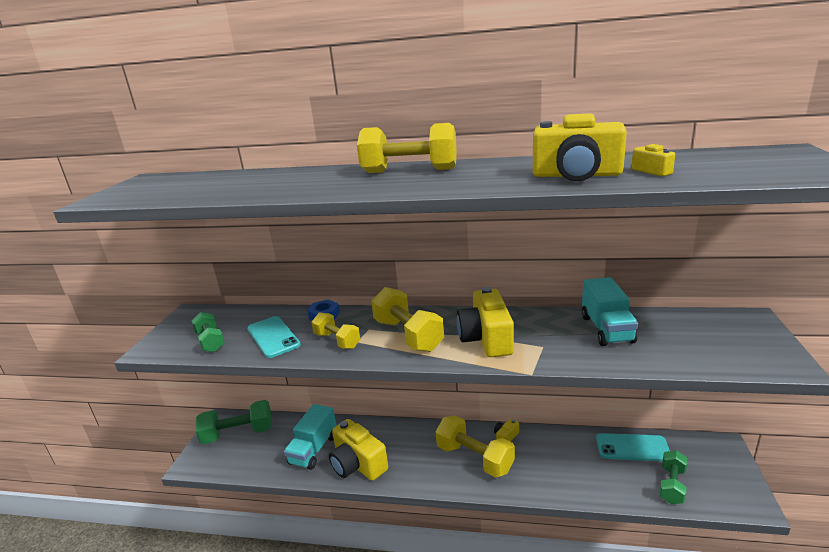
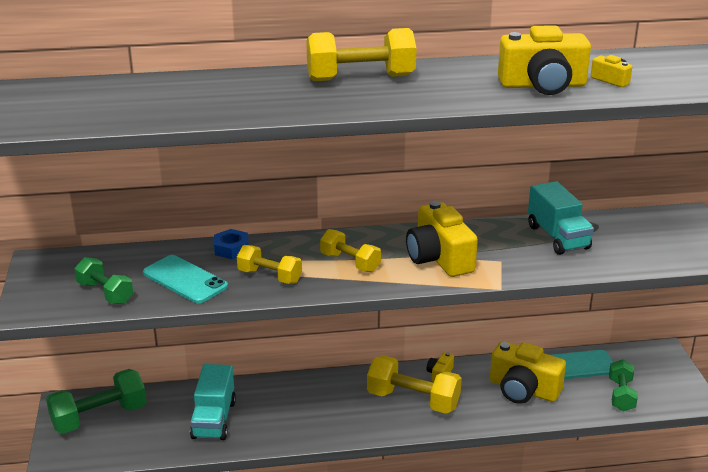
camera: 20 degrees left, 5 degrees up
(357, 464) = (278, 426): yellow camera -> yellow camera (523, 389)
(408, 335) = (350, 263): yellow dumbbell -> yellow dumbbell, size x0.63

